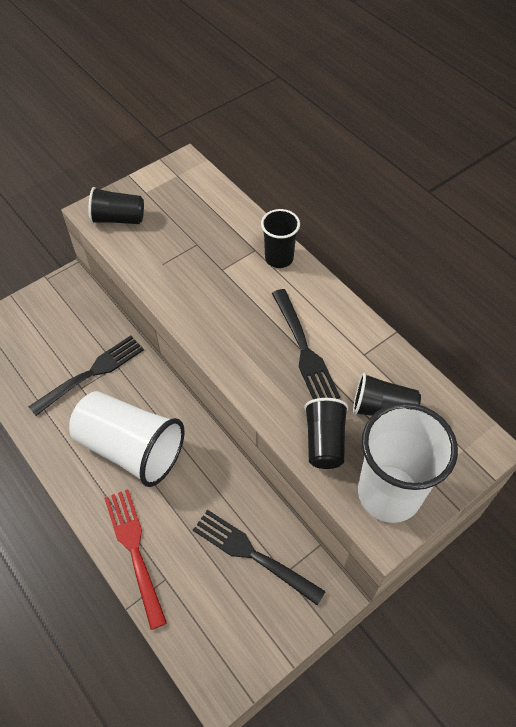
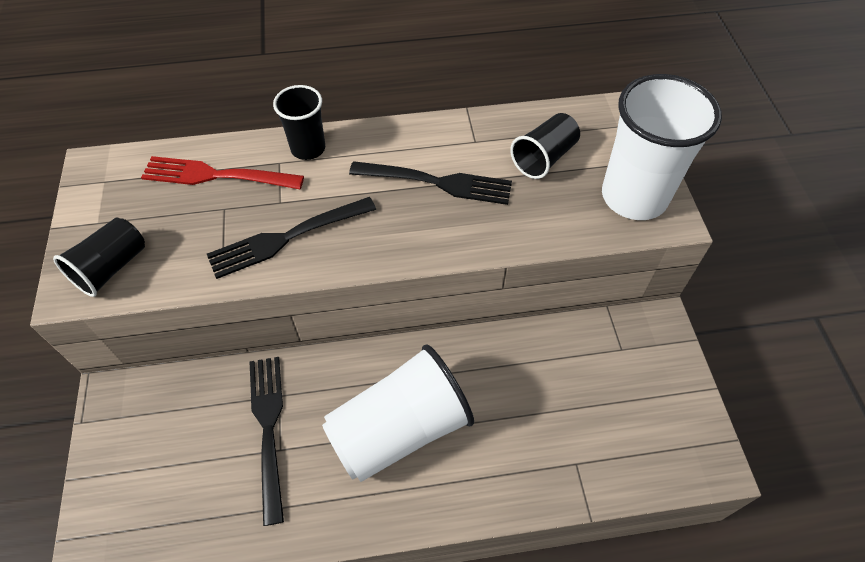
camera: 60 degrees left, 0 degrees up
(135, 551) = (529, 481): red fork -> red fork (218, 175)
(254, 555) = (590, 366): black fork -> black fork (288, 237)
(324, 441) = (553, 217): black cup -> none

